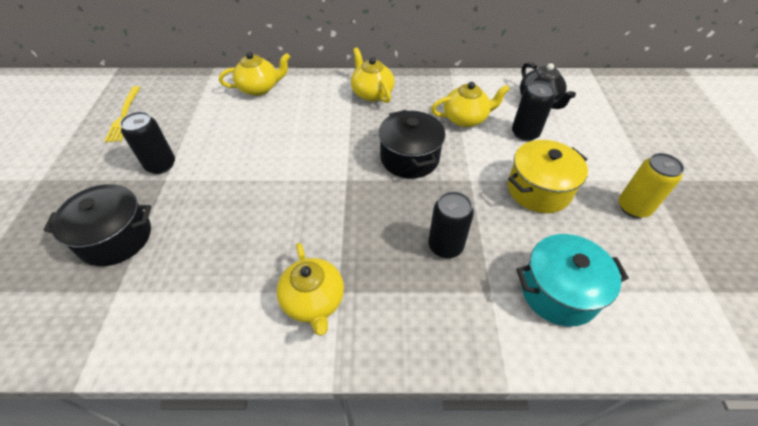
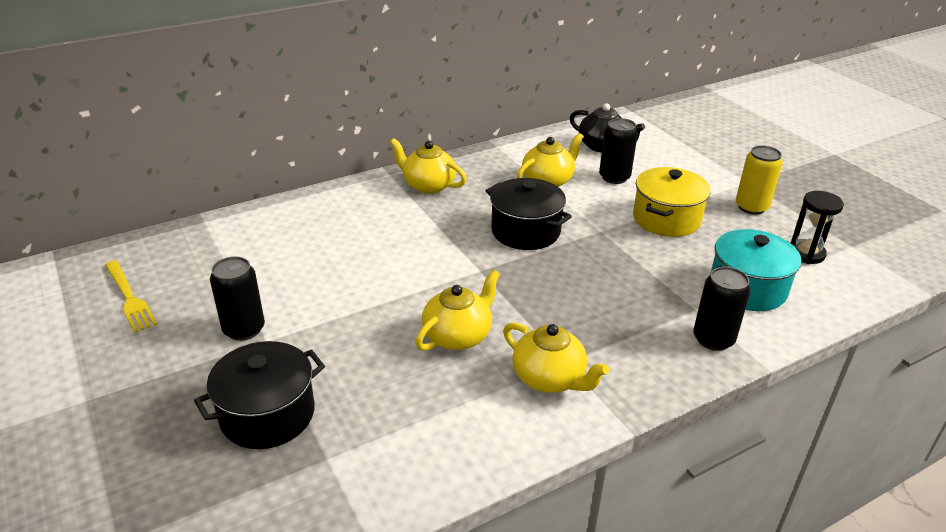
camera: 30 degrees left, 15 degrees down
(259, 88) = (287, 217): yellow teapot -> yellow teapot (458, 335)
(445, 246) = (627, 290): black can -> black can (713, 339)
(652, 280) = (806, 253): none -> black hourglass

